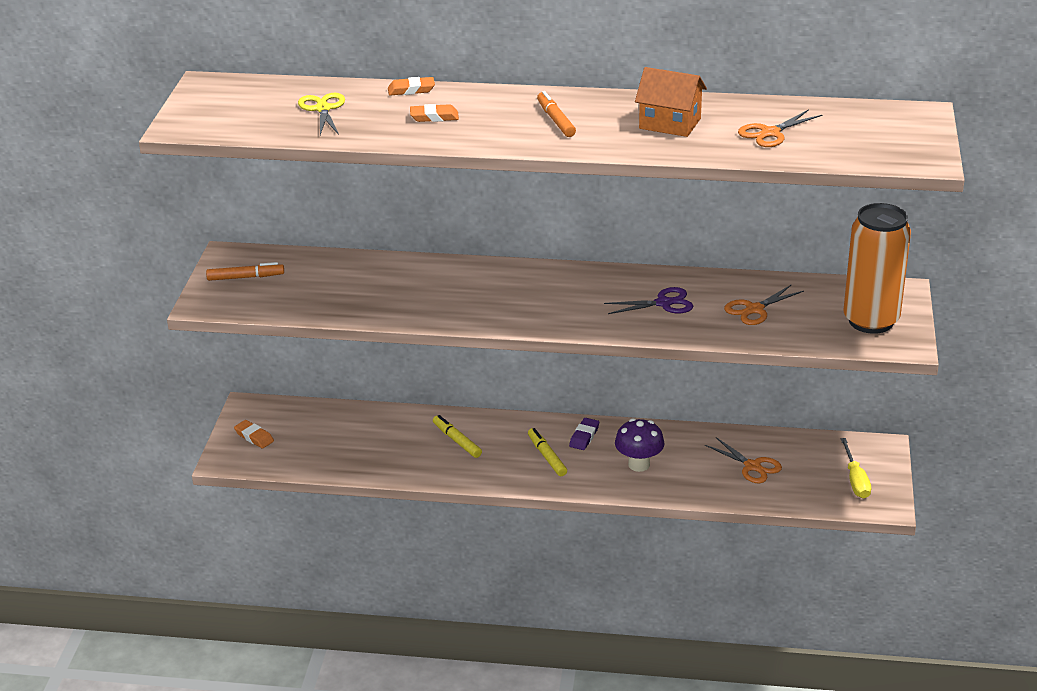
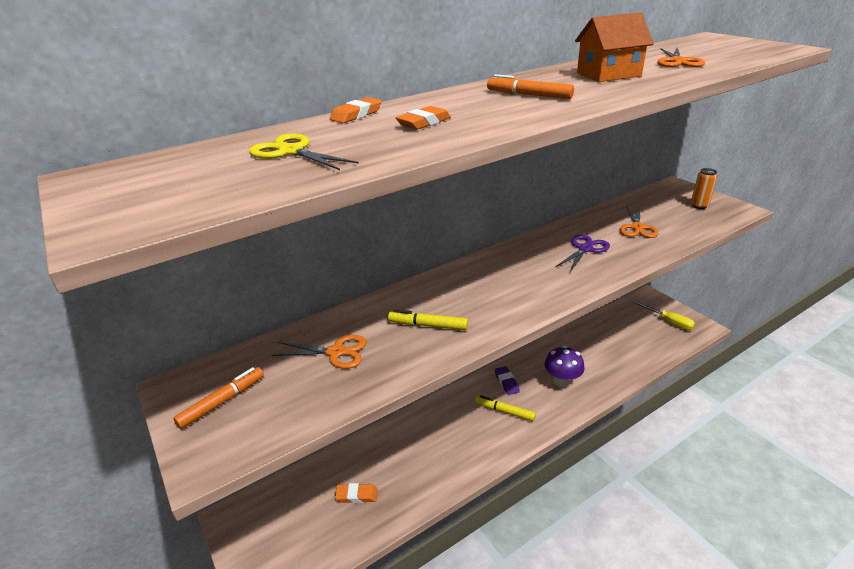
camera: 40 degrees left, 0 degrees up
(254, 437) = (265, 546): orange eraser -> orange eraser (356, 495)
(457, 441) = (433, 438): yellow marker -> yellow marker (428, 325)
(752, 466) = (615, 344): orange scissors -> orange scissors (336, 352)
(871, 321) = (699, 206): orange can -> orange can, size x0.42

